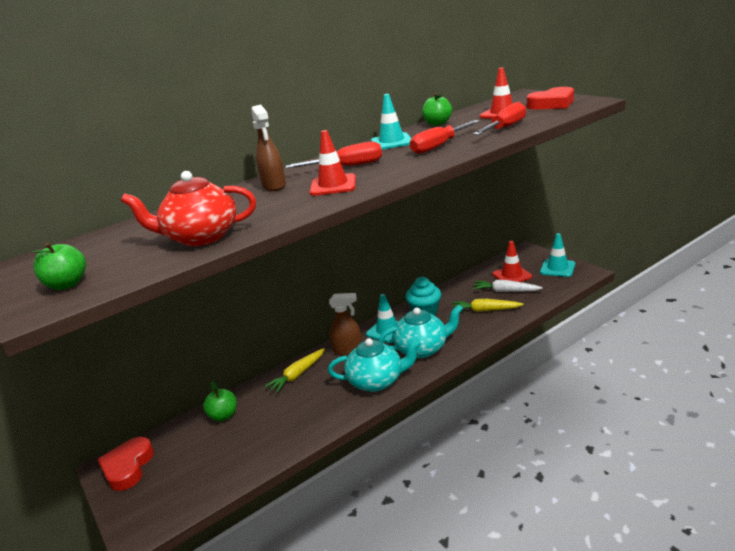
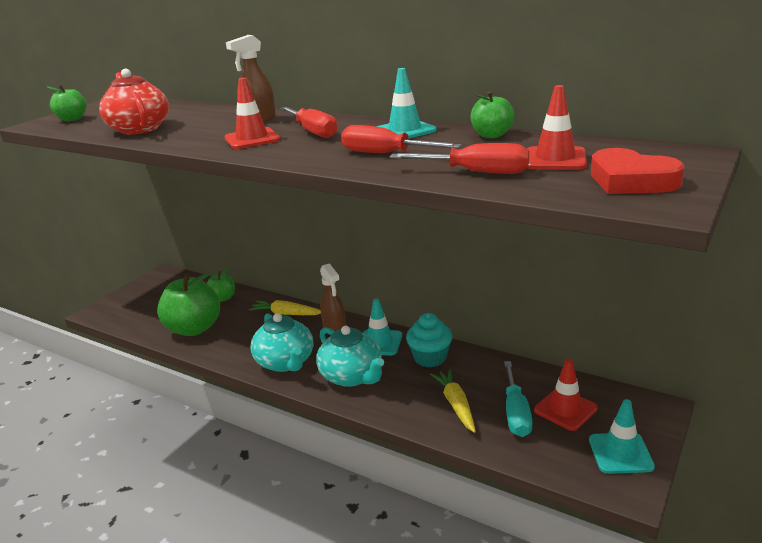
camera: 65 degrees right, 0 degrees up
(128, 467) = (161, 282): red heart -> none
(266, 439) = (194, 328): none -> green apple
(505, 291) = (516, 412): white carrot -> turquoise screwdriver

